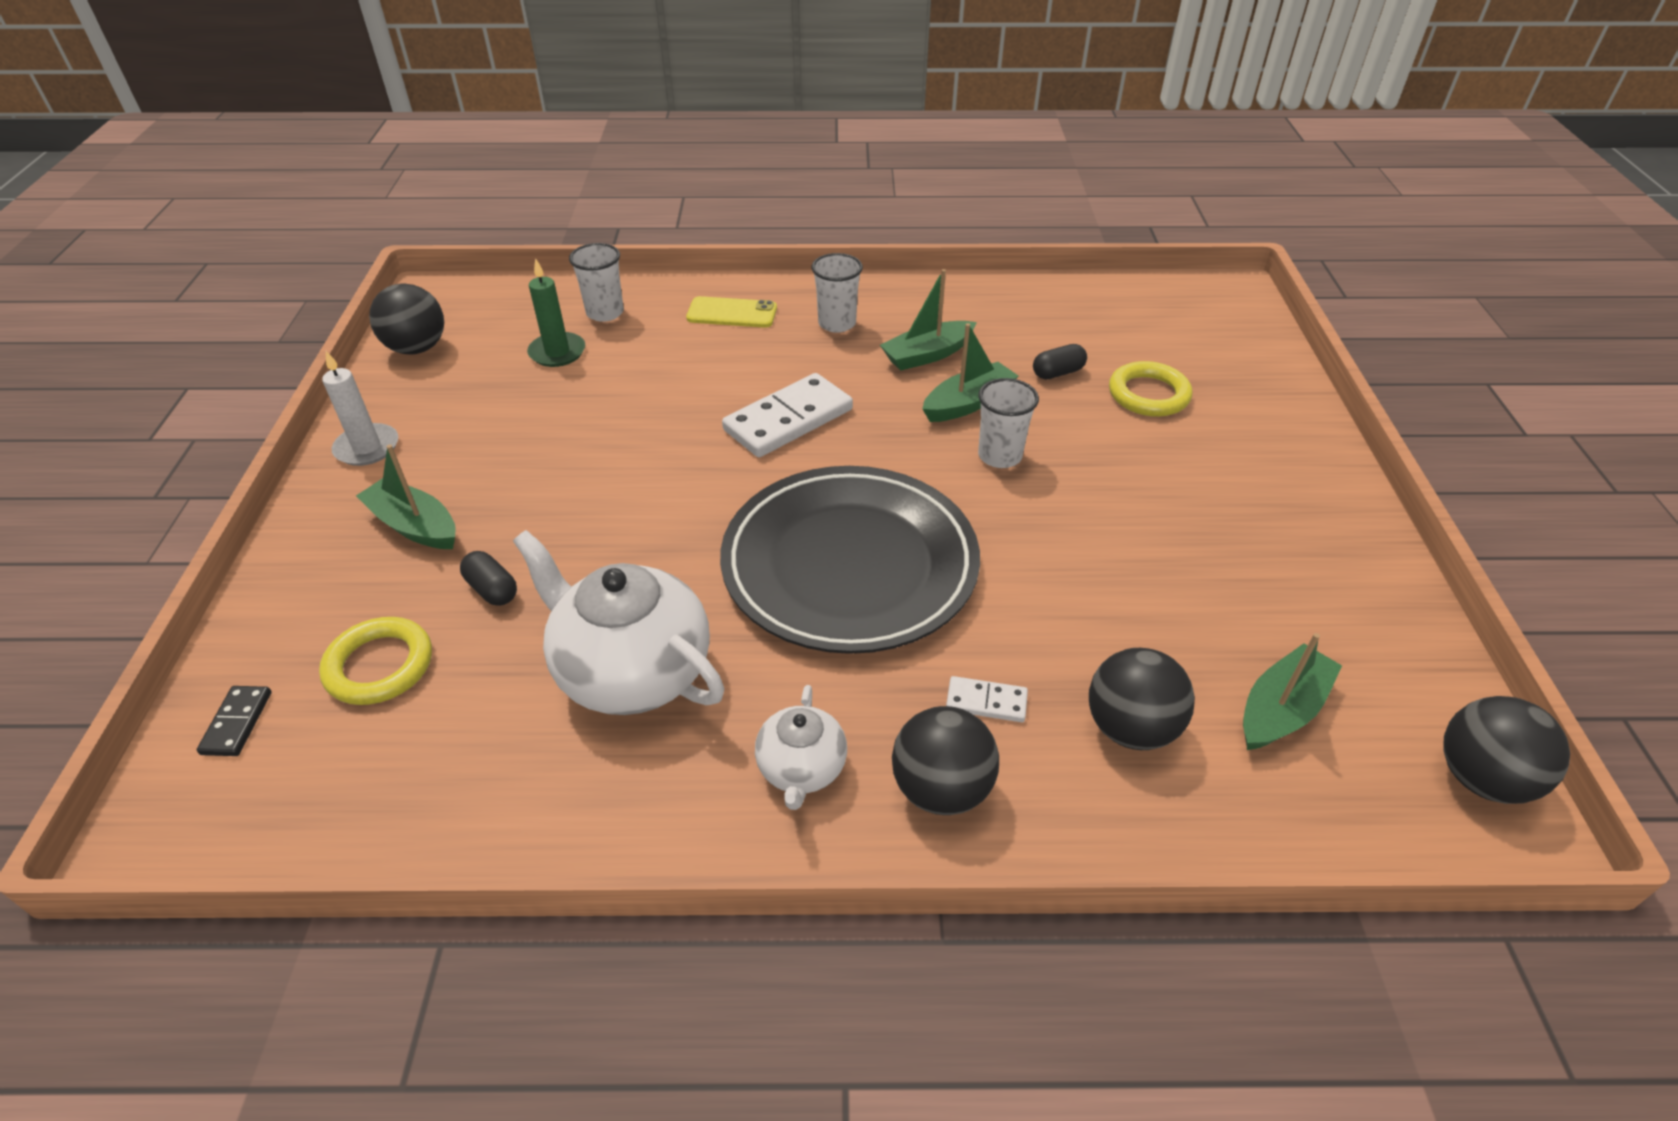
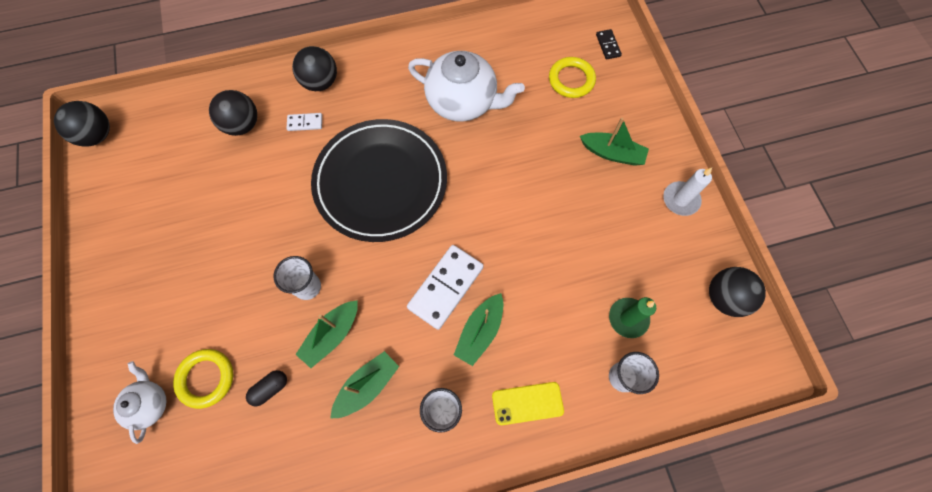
camera: 165 degrees right, 25 degrees up
(492, 589) = (548, 127): black capsule -> none
(801, 769) = (377, 78): white teapot -> white teapot (149, 404)
(1281, 710) = (174, 148): green boat -> green boat (480, 331)

